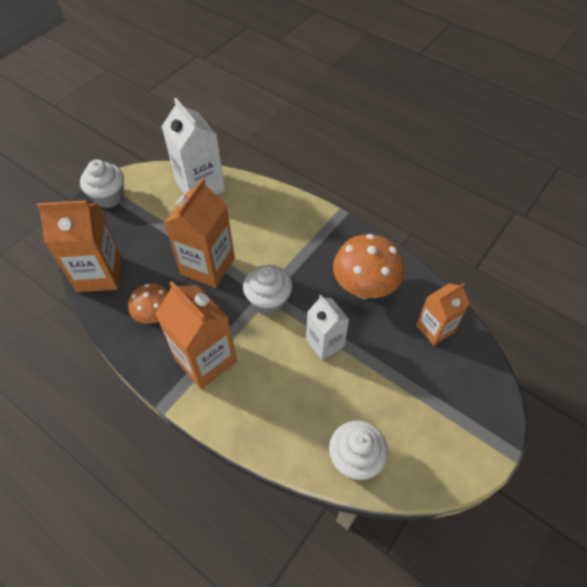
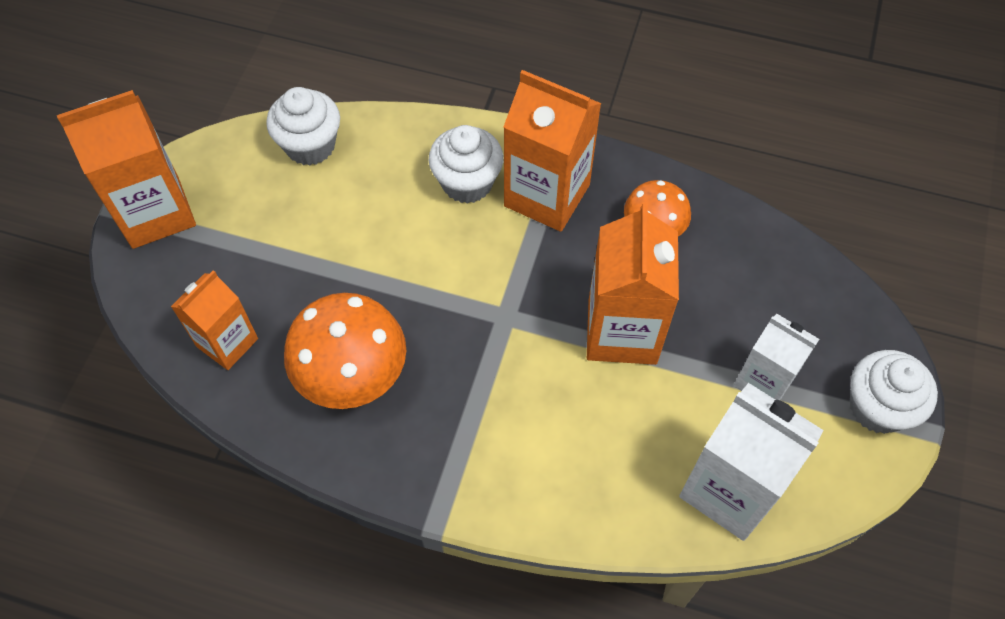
camera: 160 degrees right, 5 degrees up
(99, 274) = (778, 263): orange carton -> orange carton (155, 212)
(268, 300) = (498, 306): white cupcake -> white cupcake (467, 182)
(325, 343) = (390, 269): white carton -> white carton (764, 381)

